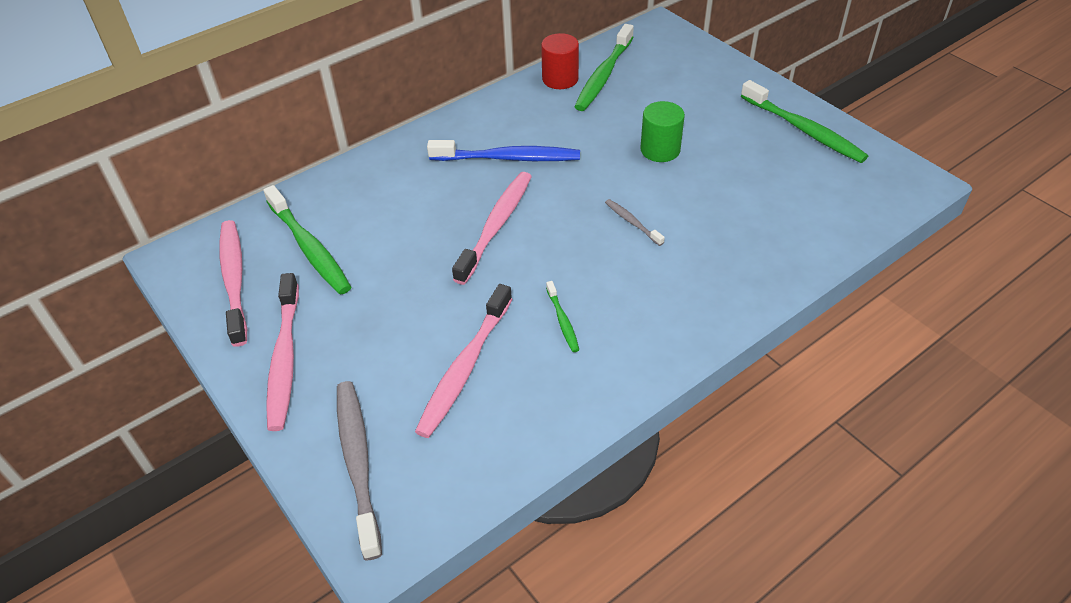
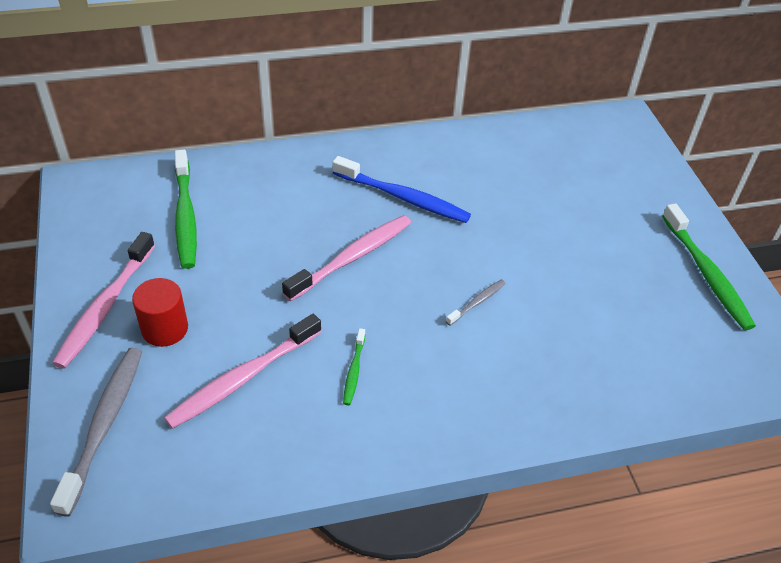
camera: 20 degrees right, 0 degrees up
(234, 280) = (110, 221): pink toothbrush -> none
(560, 79) = (498, 138): red cylinder -> red cylinder (165, 329)
(604, 75) = (541, 149): green toothbrush -> none
(632, 222) = (477, 302): grey toothbrush -> grey toothbrush turned 60 degrees clockwise
(660, 150) = (548, 241): green cylinder -> none

